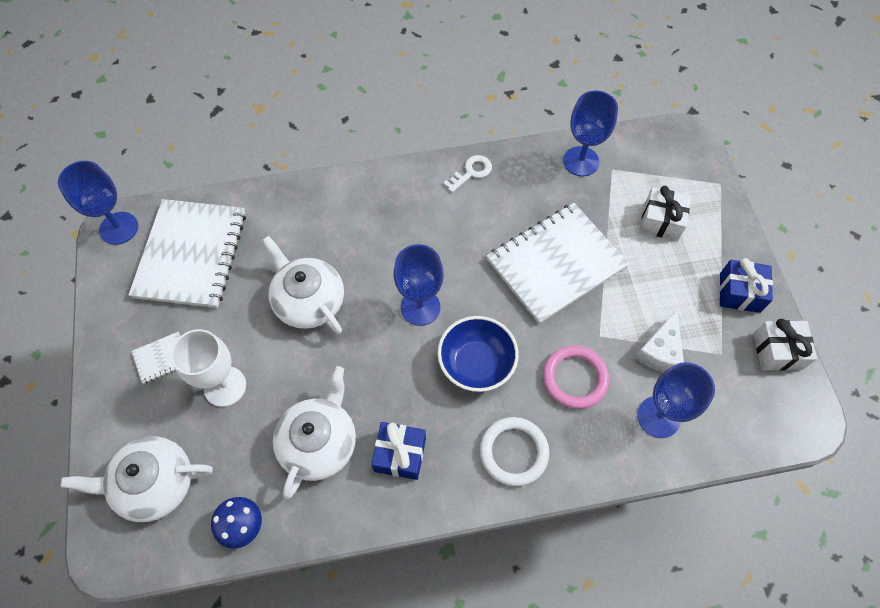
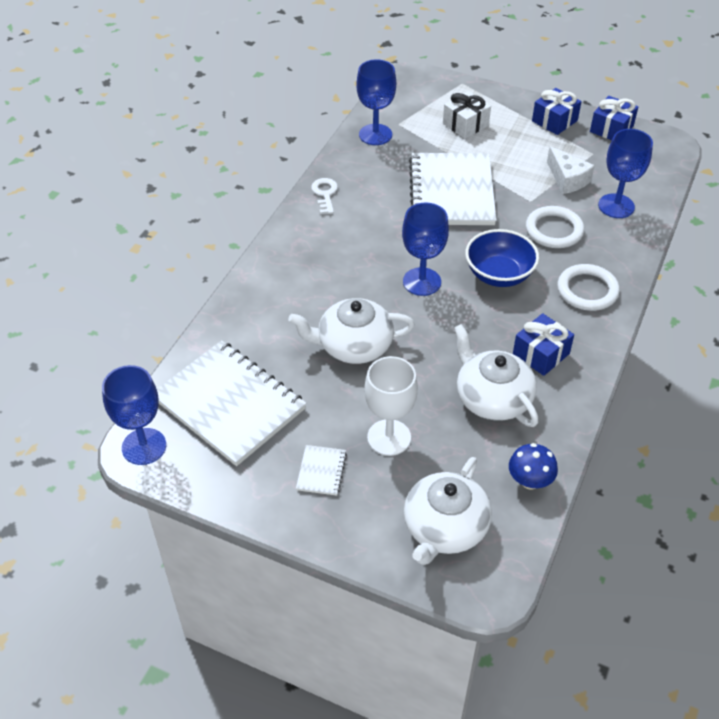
camera: 55 degrees left, 15 degrees down
(575, 378) = (554, 230): pink ring -> white ring
(777, 351) = (611, 129): white gift -> blue gift

